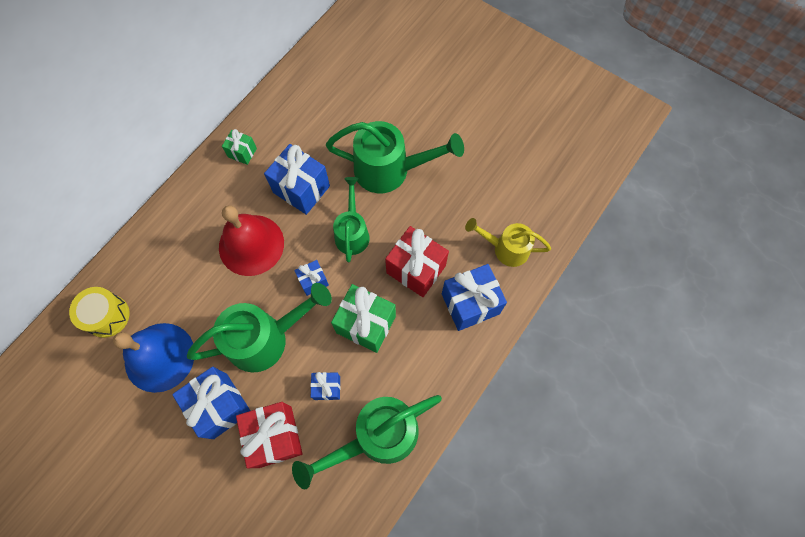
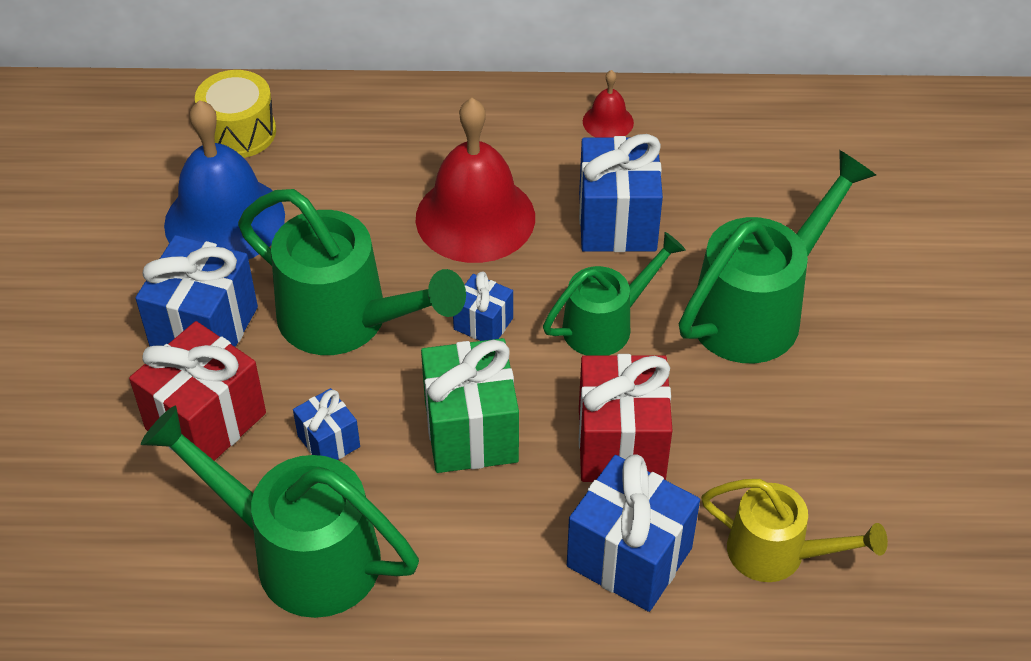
camera: 55 degrees right, 20 degrees down
(242, 152) = (608, 122): green gift -> red bell
(390, 170) = (758, 310): green watering can -> green watering can turned 105 degrees counterclockwise
(506, 248) = (777, 553): yellow watering can -> yellow watering can turned 135 degrees clockwise

